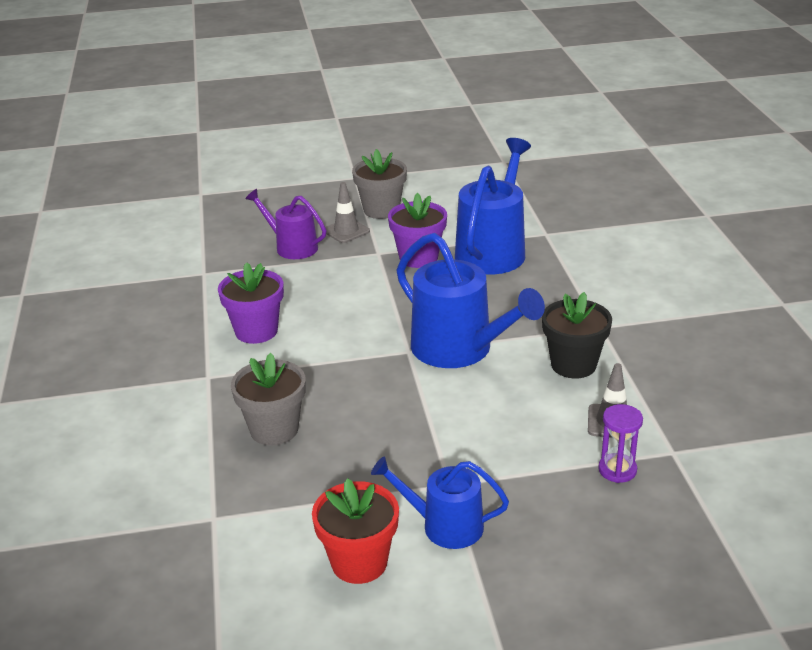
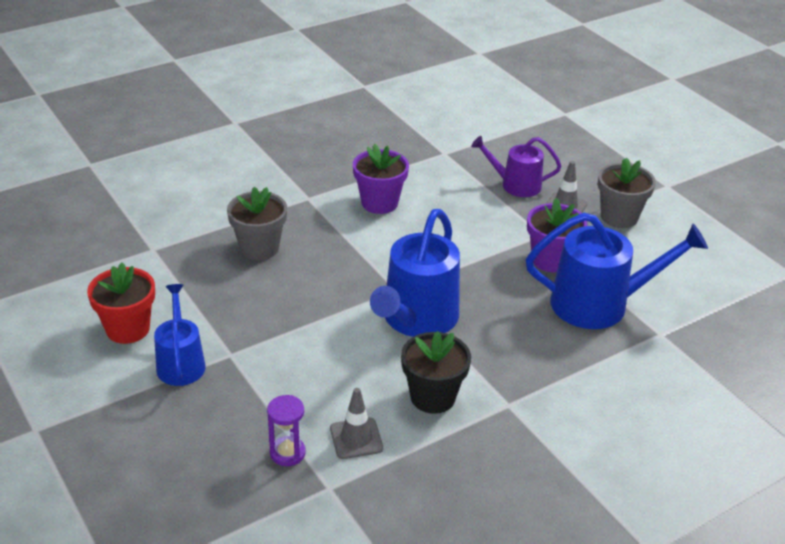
camera: 65 degrees right, 5 degrees up
(292, 247) = (516, 185): purple watering can -> purple watering can turned 90 degrees counterclockwise

